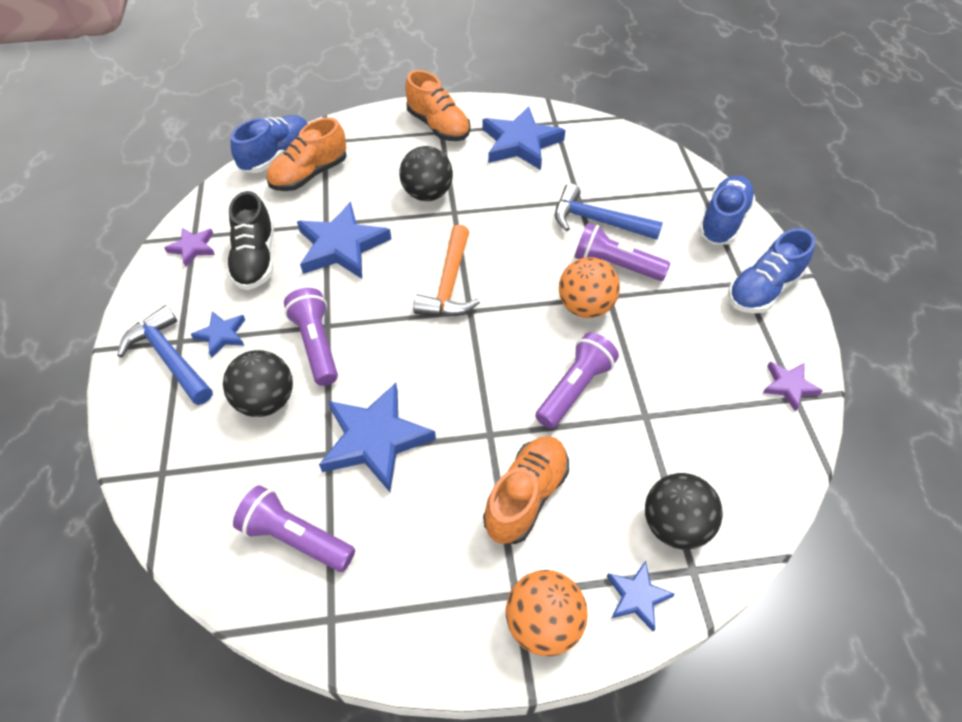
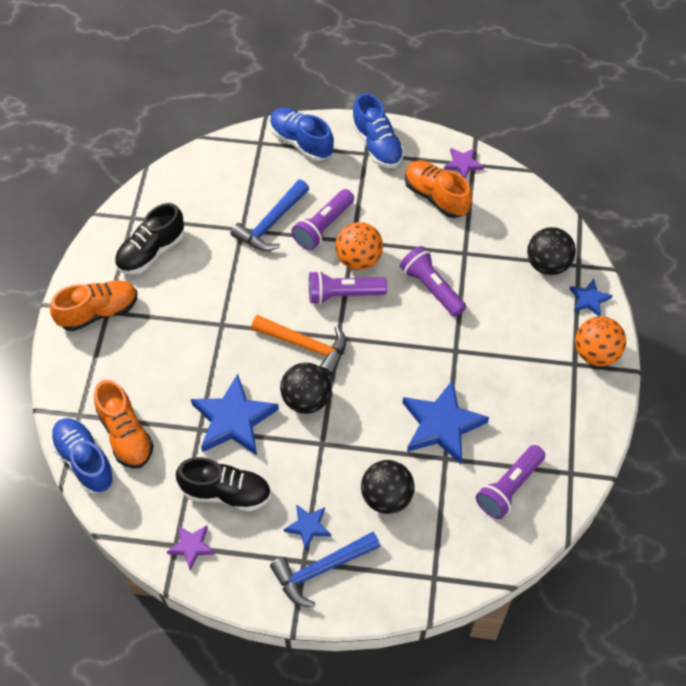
camera: 75 degrees left, 5 degrees up
(316, 344) = (340, 454): purple flashlight -> purple flashlight (343, 294)
(427, 194) = (191, 340): black ball -> black ball (306, 399)
(520, 143) = (151, 252): blue star -> black shoe
(526, 496) = (509, 340): orange shoe -> orange shoe (436, 196)

